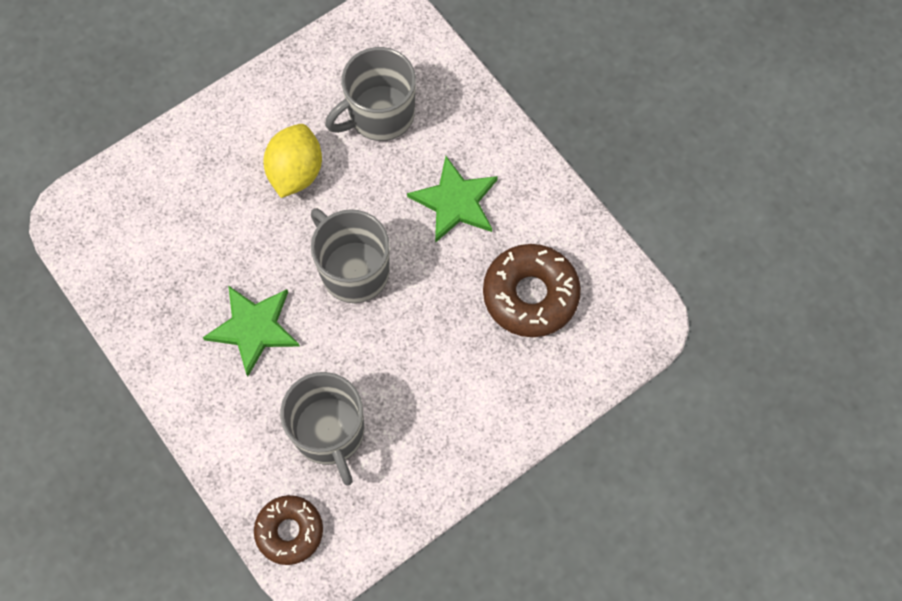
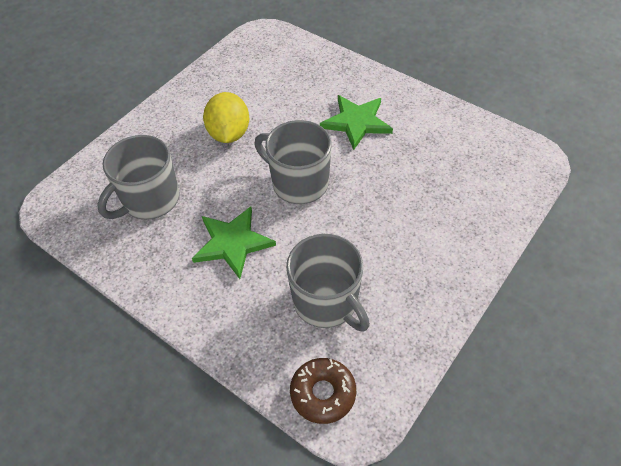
camera: 15 degrees left, 15 degrees down
(380, 115) = (278, 87): grey mug -> grey mug (150, 200)
(530, 295) = (441, 164): brown donut -> none

